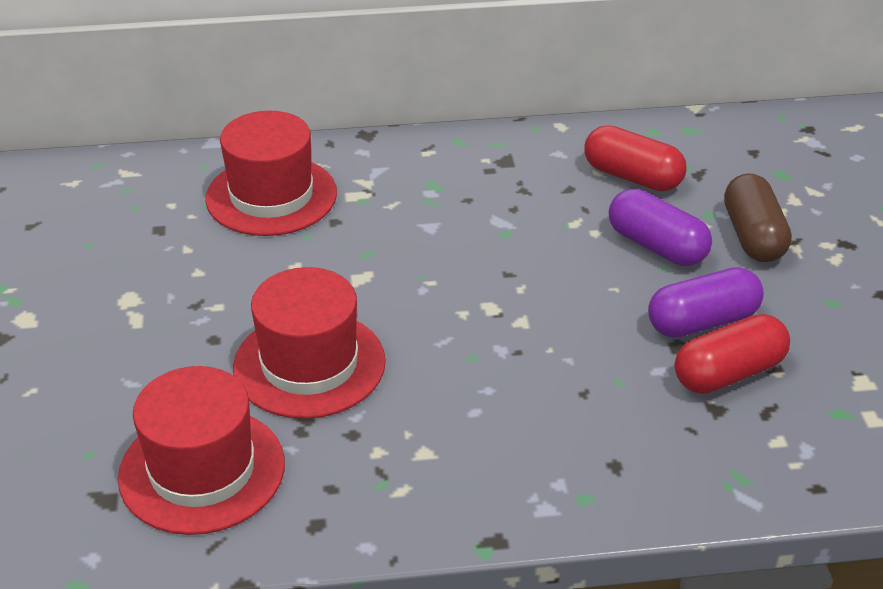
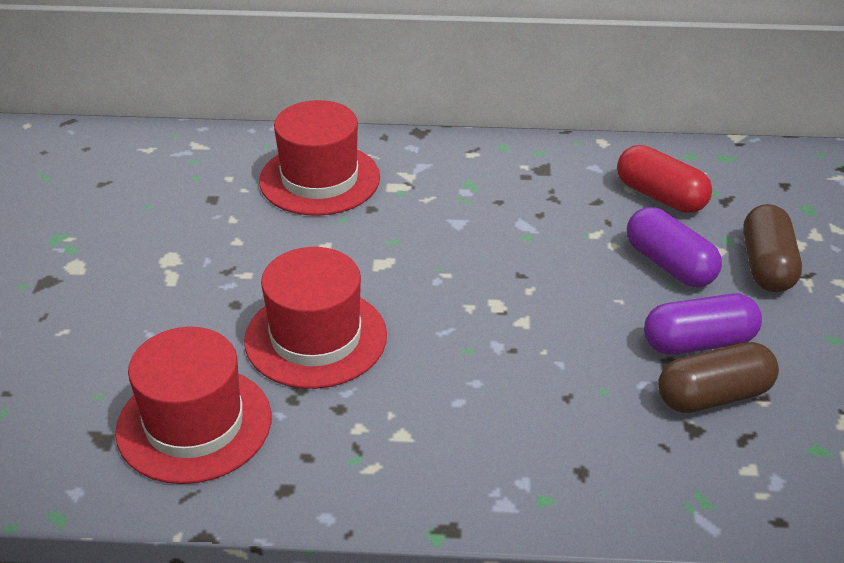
camera: 10 degrees right, 0 degrees up
(728, 373) = (714, 396): red capsule -> brown capsule

